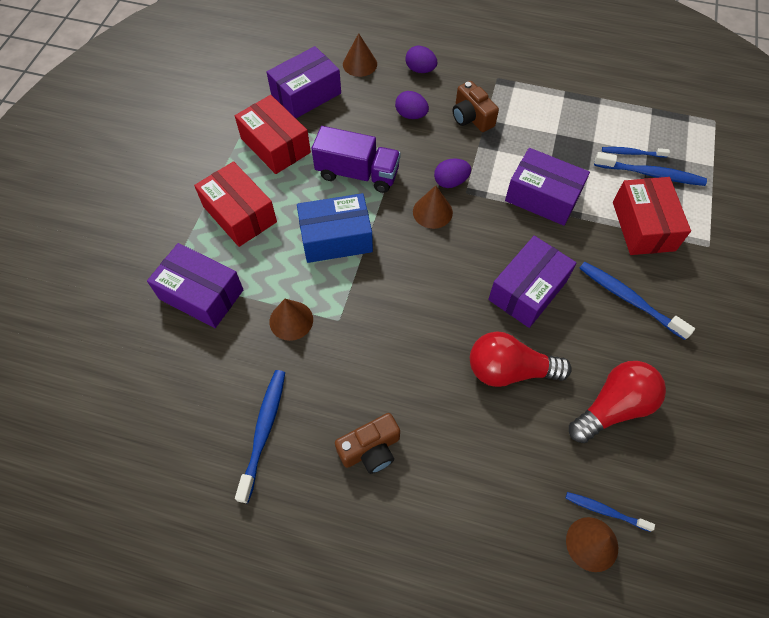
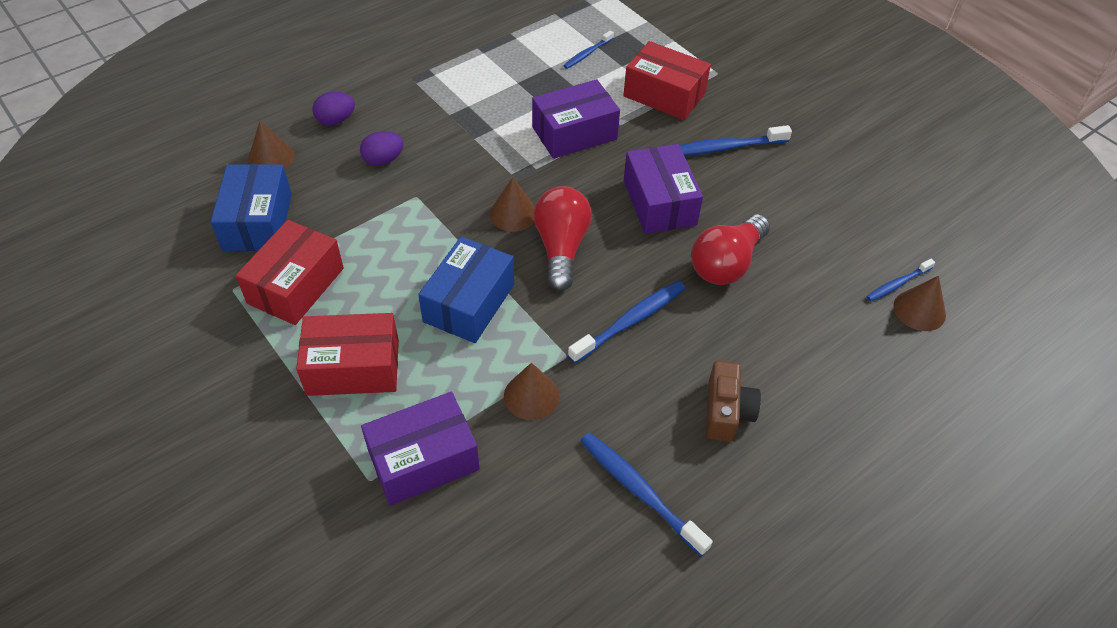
camera: 55 degrees left, 10 degrees down
(275, 145) = (296, 286): red box -> red box turned 60 degrees counterclockwise
(306, 94) = (258, 222): purple box -> blue box
(357, 173) = (408, 241): purple truck -> none
(450, 182) = (493, 181): purple egg -> none
(471, 117) = (436, 122): brown camera -> none
(613, 407) = (813, 221): red light bulb -> red light bulb (561, 248)
(651, 174) = (619, 57): blue toothbrush -> blue toothbrush (630, 321)

